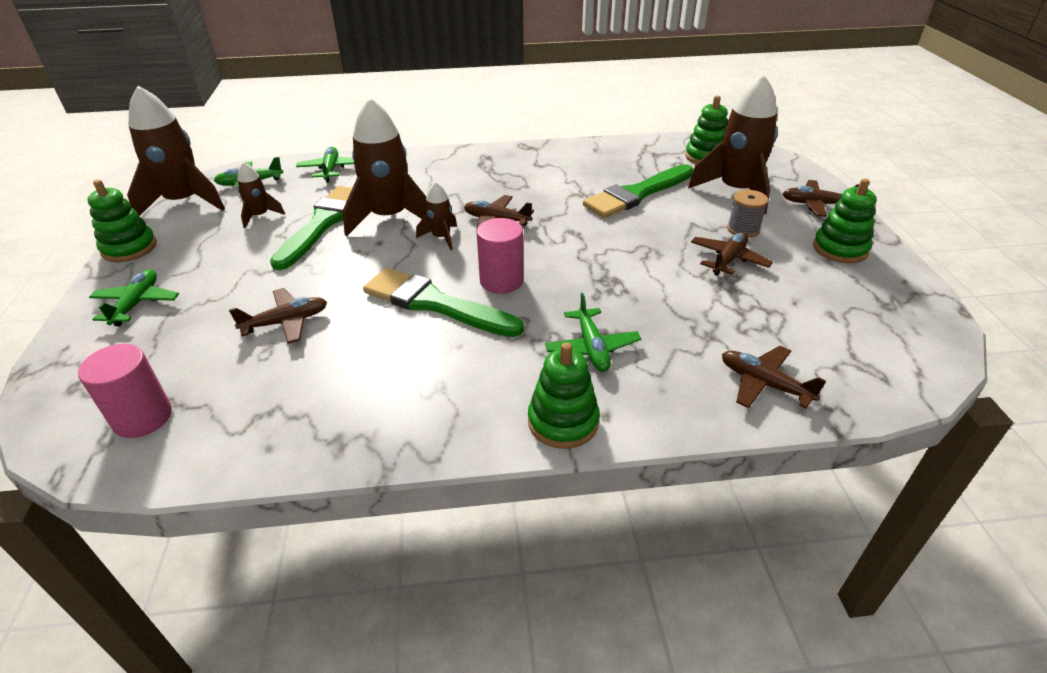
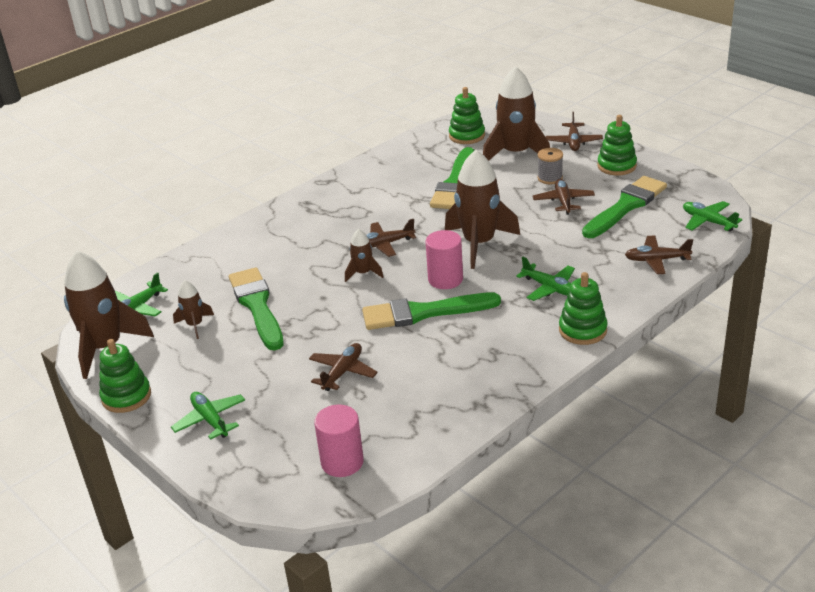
camera: 35 degrees left, 5 degrees down
(331, 170) = (191, 267): green plane -> green plane (708, 221)
(389, 217) = (302, 278): brown rocket -> brown rocket (479, 243)
(799, 298) = (626, 206): none -> green brush
(816, 204) = (573, 142): brown plane -> brown plane turned 60 degrees counterclockwise

